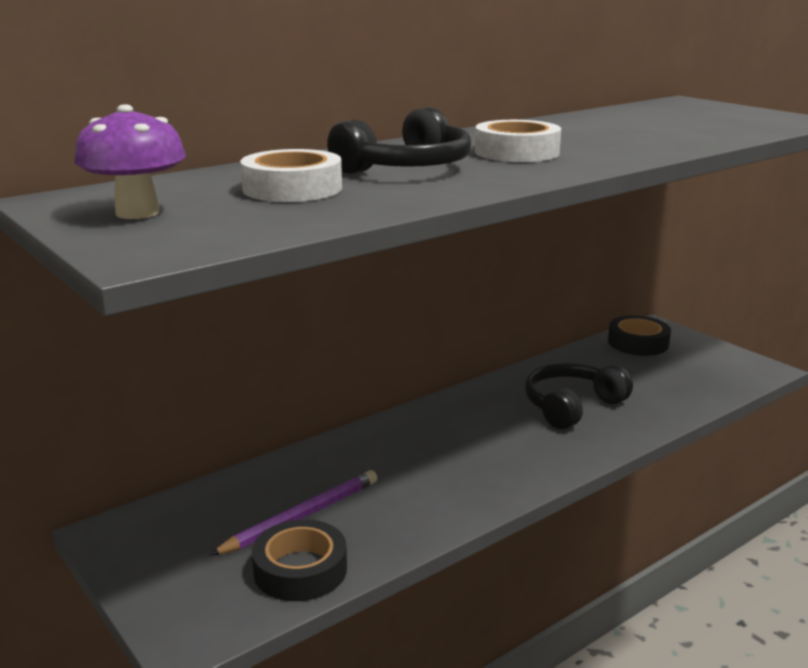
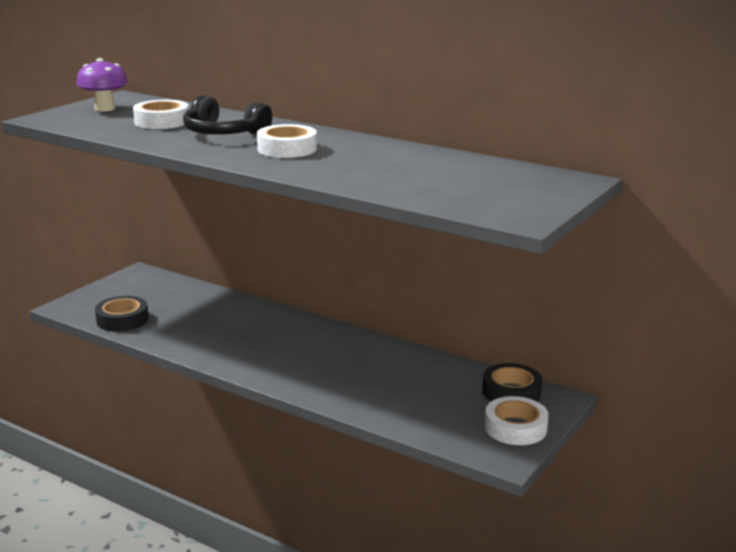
camera: 70 degrees right, 0 degrees up
(301, 517) = (170, 311): purple pencil -> none
(572, 406) = (359, 373): black headphones -> none
(708, 354) = (515, 428): none -> white tape

